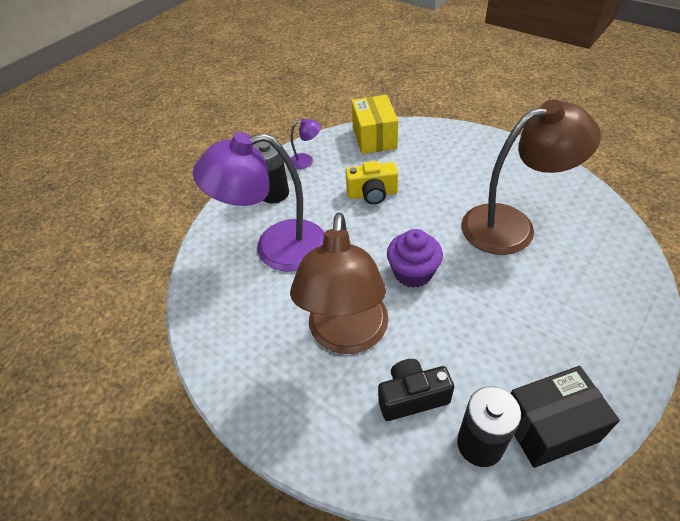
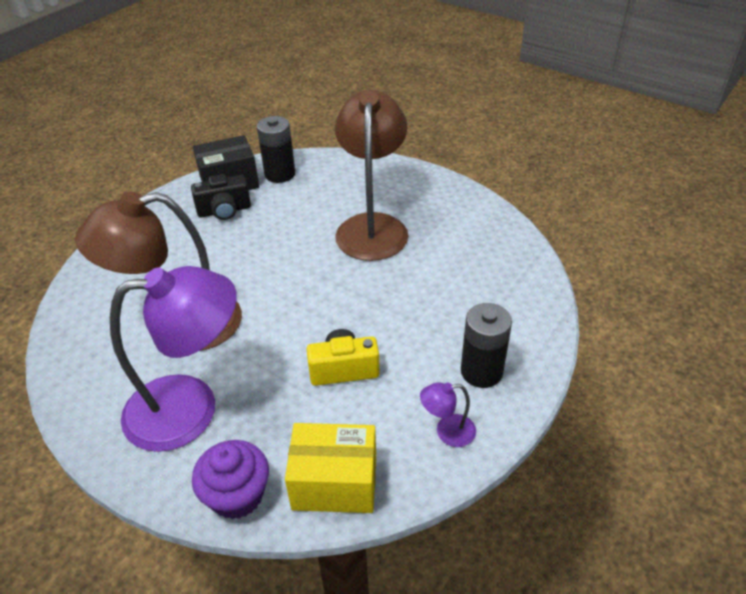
camera: 175 degrees right, 5 degrees down
(276, 248) = (457, 299): purple lamp -> purple lamp (191, 408)
(374, 138) = (335, 483): yellow box -> yellow box turned 75 degrees counterclockwise
(412, 397) = (322, 193): black camera -> black camera (224, 211)
(413, 273) = (306, 275): purple cupcake -> purple cupcake (237, 495)

